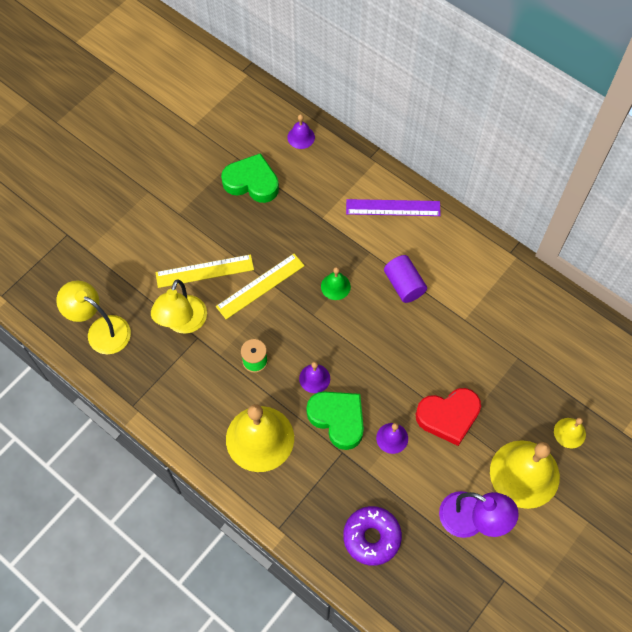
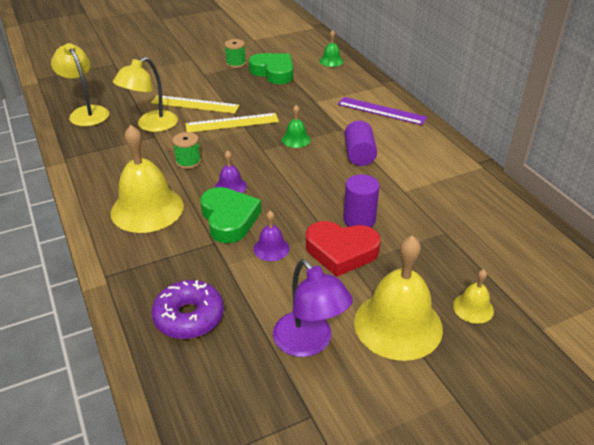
camera: 25 degrees right, 25 degrees down
(202, 181) = (235, 63): none -> green spool
(301, 137) = (331, 61): purple bell -> green bell
(445, 373) = (359, 220): none -> purple cylinder

